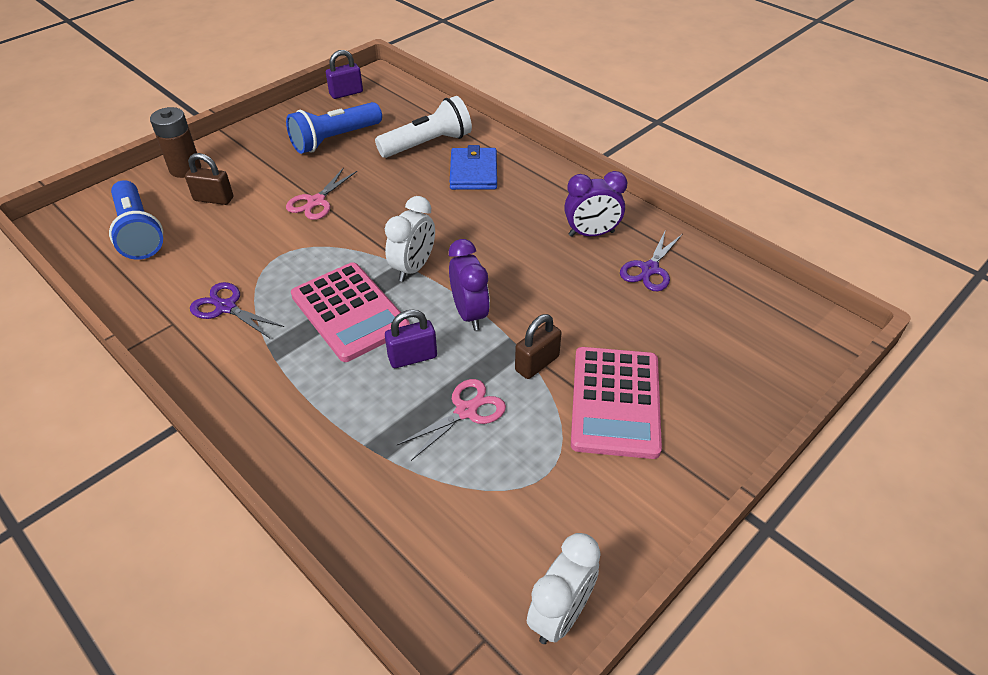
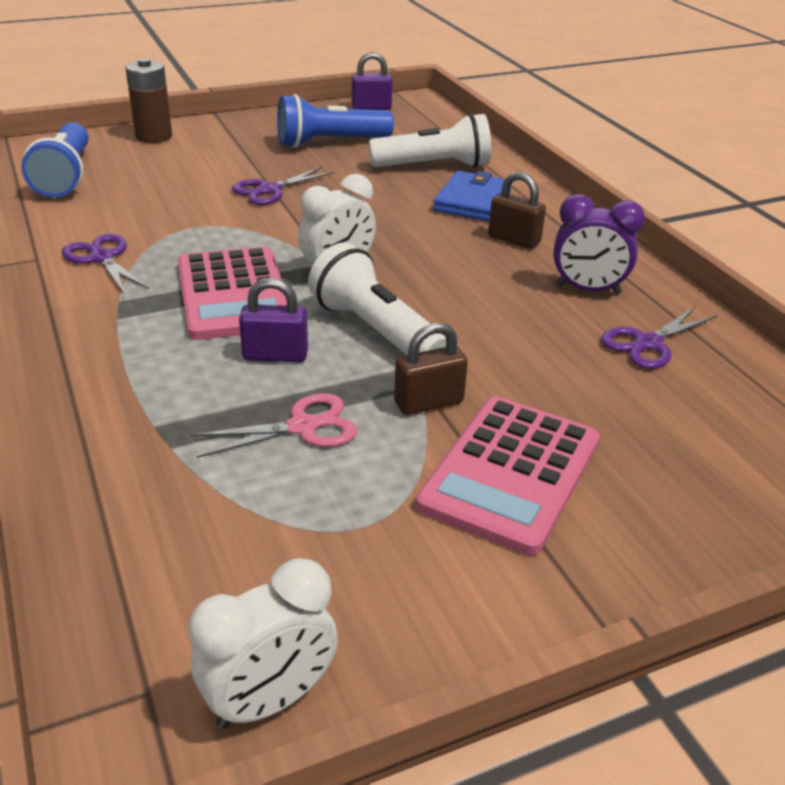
camera: 20 degrees right, 10 degrees down
(213, 199) = (163, 166): brown padlock -> brown padlock (514, 240)
(316, 202) = (269, 190): pink scissors -> purple scissors
(469, 314) = (375, 331): purple clock -> white flashlight

